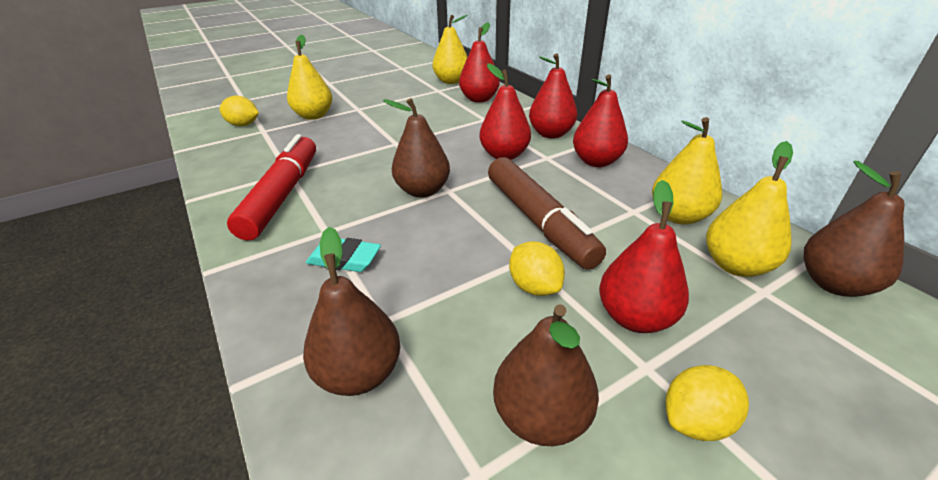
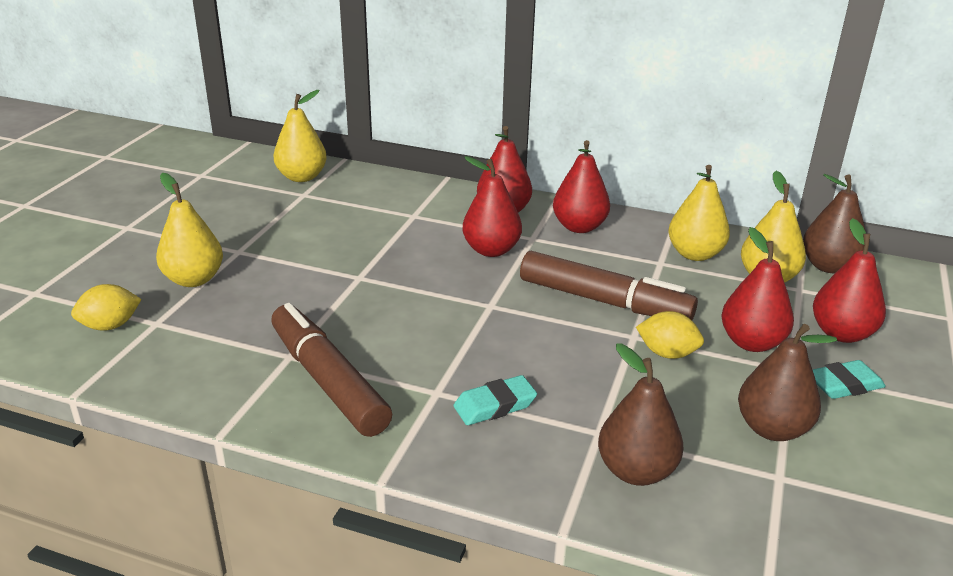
camera: 40 degrees left, 5 degrees down
(282, 195) = (328, 381): red marker -> brown marker
(422, 190) = (467, 315): brown pear -> none
(479, 99) = (372, 192): red pear -> red pear (841, 333)
(696, 420) = (844, 385): yellow lemon -> turquoise eraser

